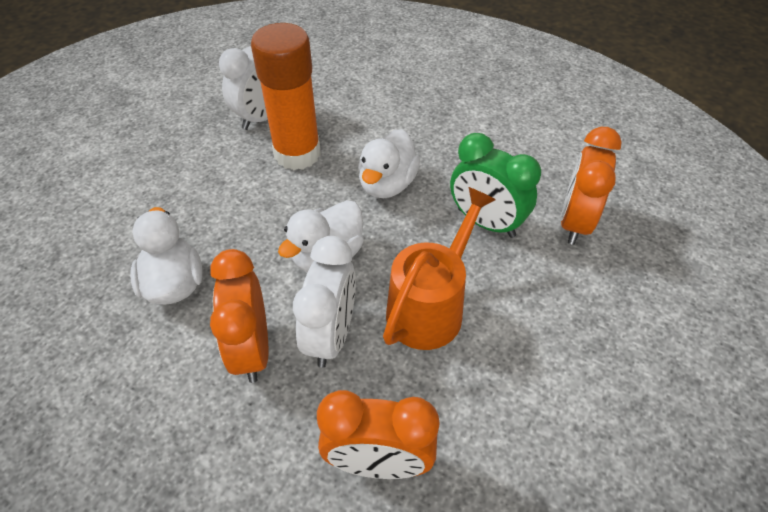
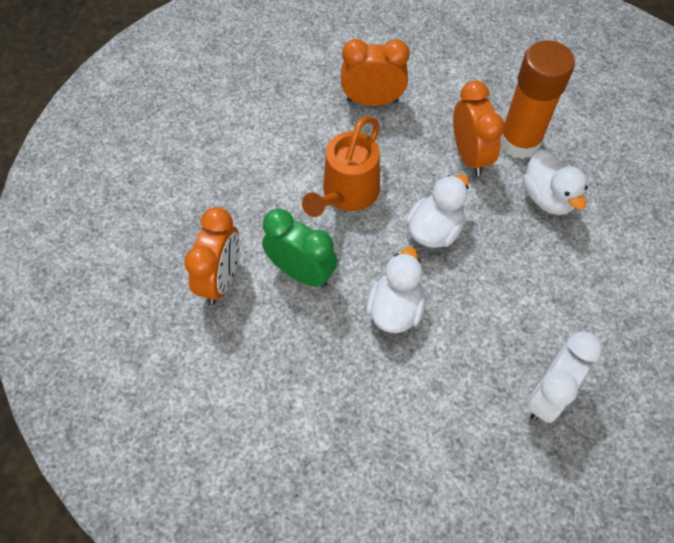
camera: 175 degrees right, 10 degrees up
(297, 153) = (493, 342): orange glue stick -> orange glue stick (519, 142)
(331, 335) = (416, 168): white clock -> none

